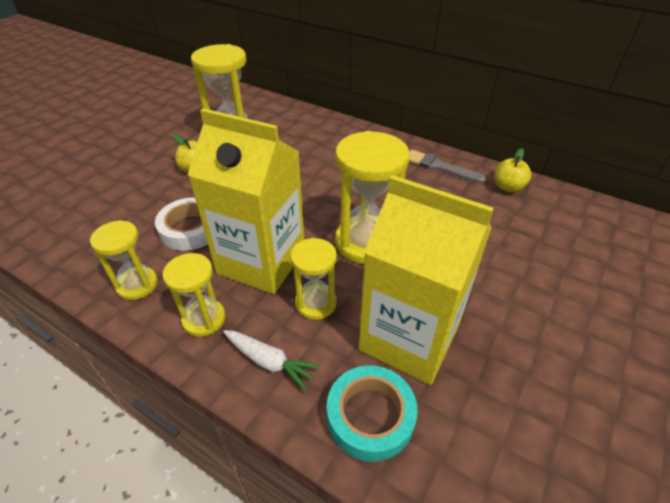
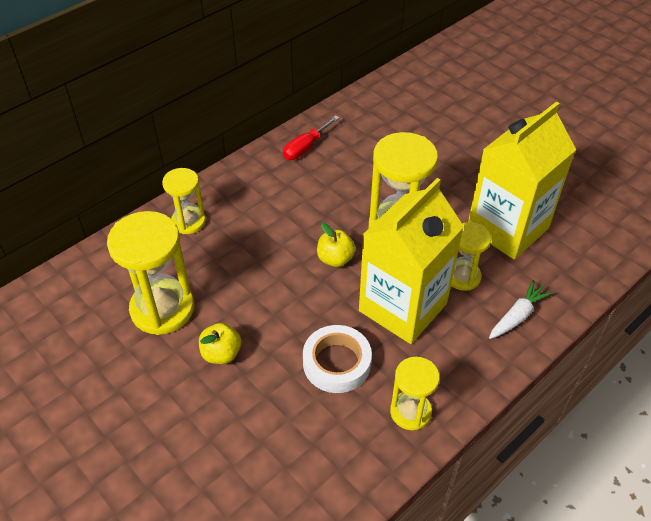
camera: 75 degrees left, 5 degrees up
(204, 319) = (465, 357): yellow hourglass -> yellow hourglass (188, 222)
(370, 416) = (568, 266): turquoise tape -> none
(440, 167) = (305, 147): grey brush -> red screwdriver
(508, 187) = (352, 115): yellow apple -> yellow apple (335, 259)

